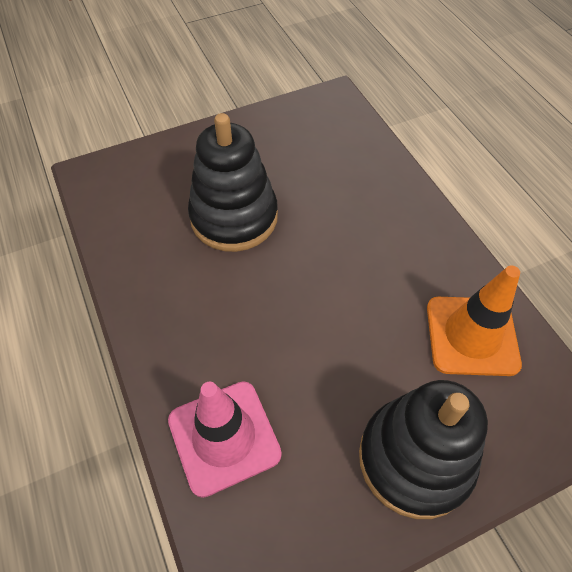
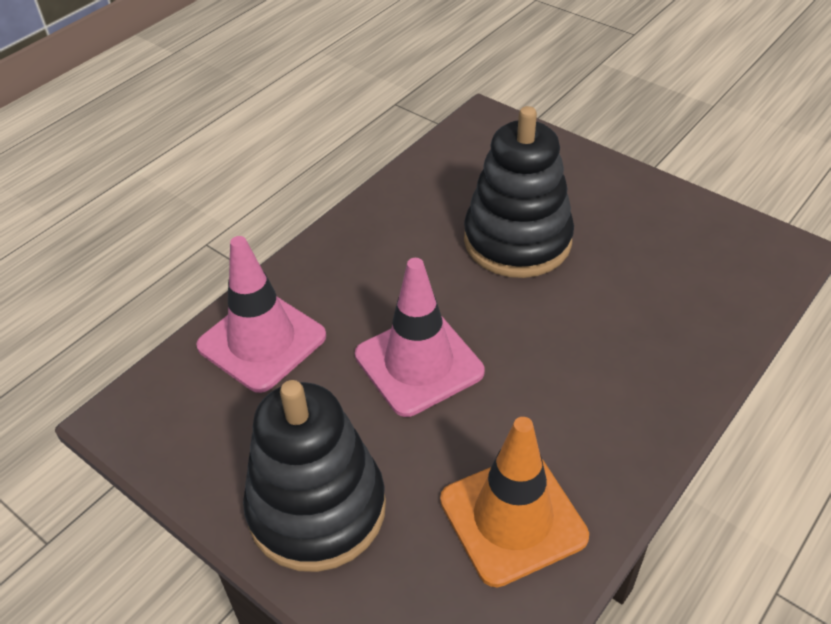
camera: 65 degrees right, 10 degrees down
(314, 331) = (419, 363): none -> pink traffic cone

